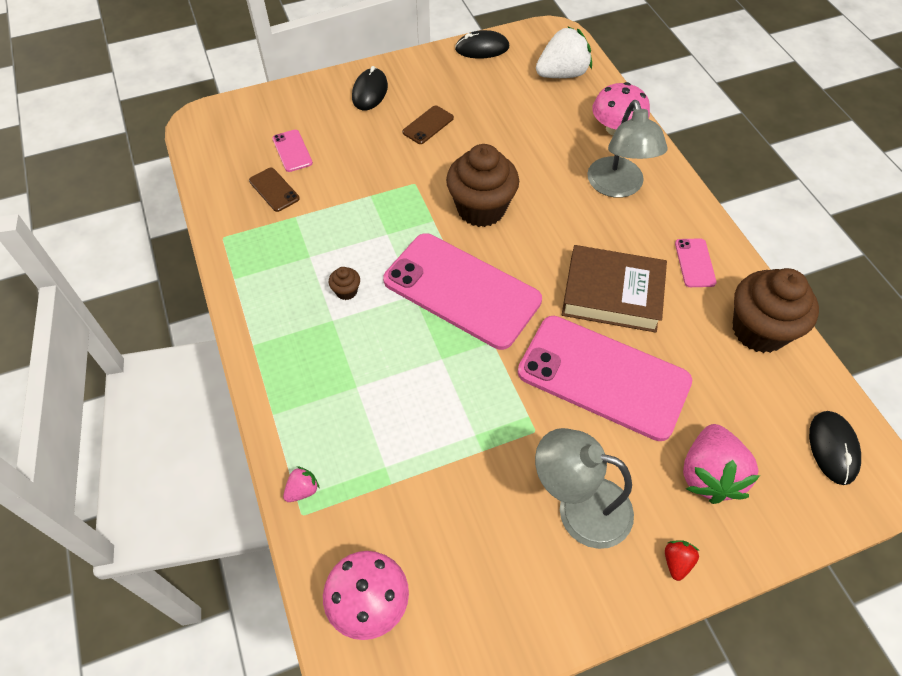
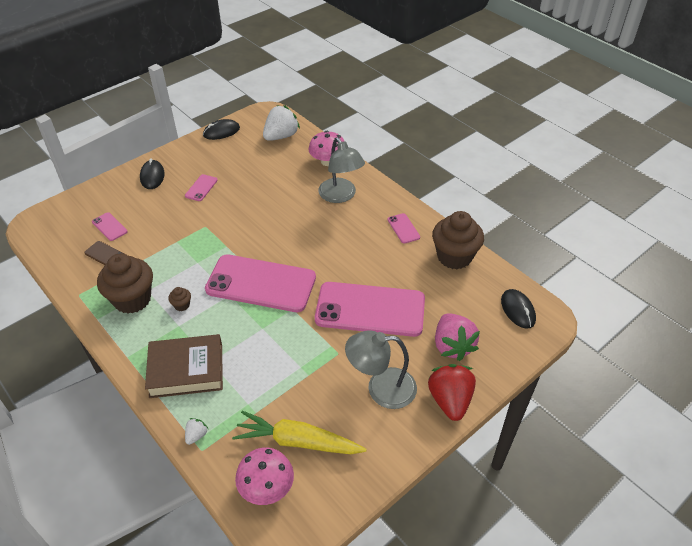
camera: 20 degrees left, 10 degrees down
(302, 490) = (196, 435): pink strawberry -> white strawberry
(428, 125) = (201, 188): brown phone -> pink phone
(434, 548) = (297, 441): none -> yellow carrot
(481, 209) = (256, 231): brown cupcake -> brown cupcake (132, 299)
(612, 294) = (359, 260): brown book -> brown book (186, 370)
(676, 562) = (450, 400): red strawberry -> red strawberry, size x2.21

